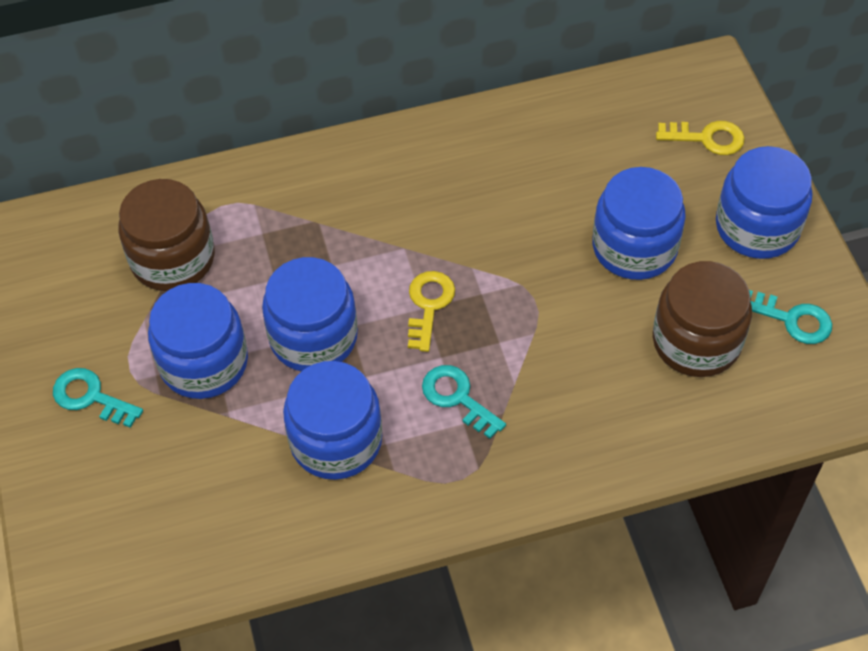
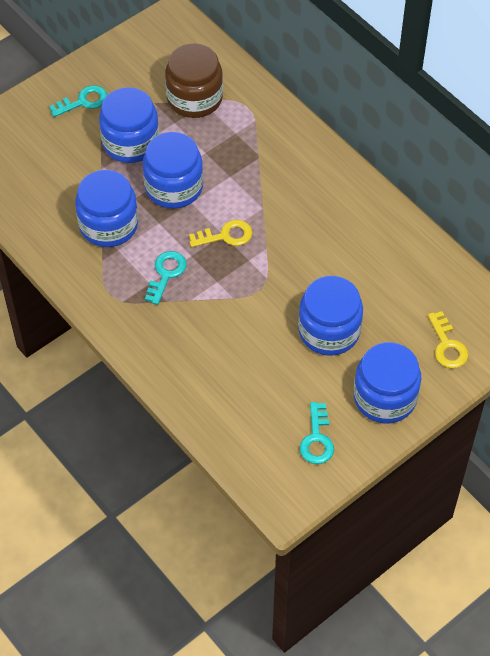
camera: 65 degrees right, 0 degrees up
(91, 397) = (83, 101): turquoise key -> turquoise key turned 60 degrees clockwise
(696, 341) = (271, 388): brown jar -> none

